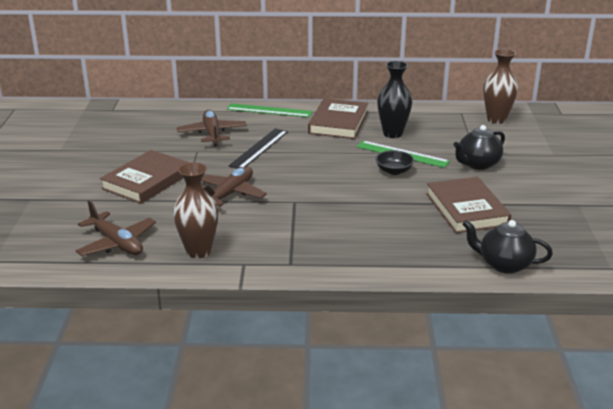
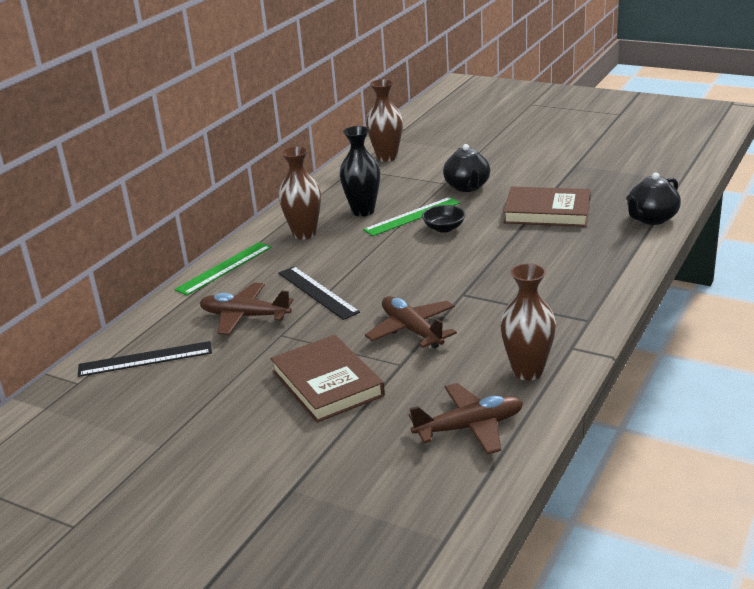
camera: 60 degrees left, 0 degrees up
(146, 119) = (145, 359): none -> black ruler
(338, 122) = (304, 234): brown book -> brown vase

